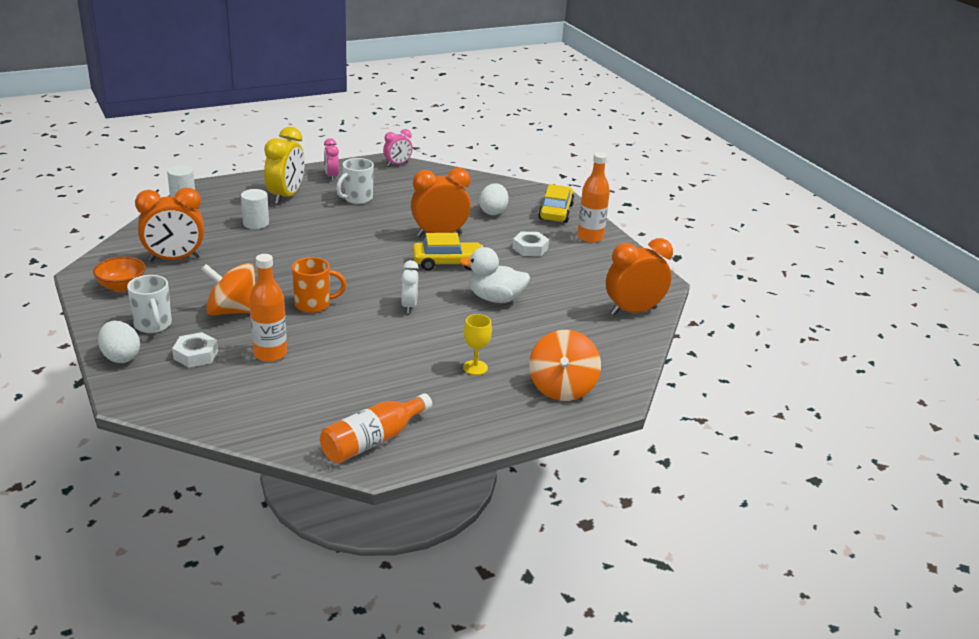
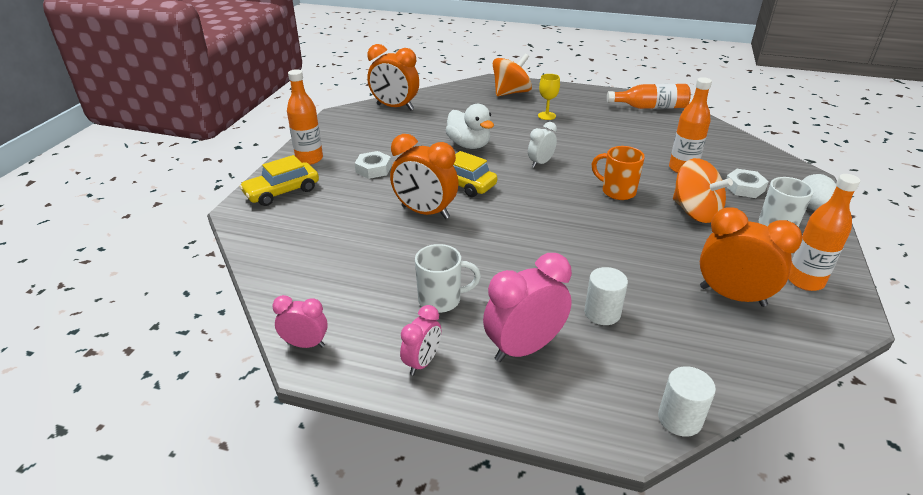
camera: 135 degrees left, 5 degrees up
(122, 286) = (804, 281): orange bowl -> orange bottle
(286, 196) = (524, 348): yellow clock -> pink clock
(493, 212) = (334, 216): white egg -> none

